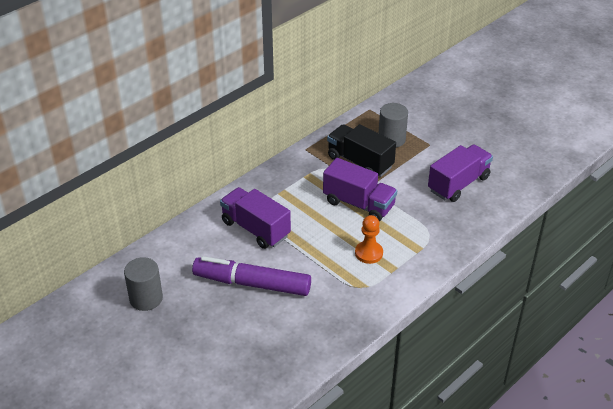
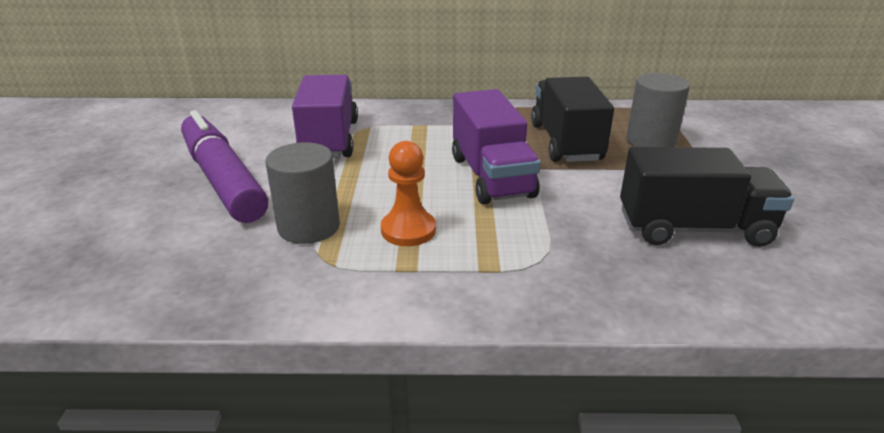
camera: 45 degrees right, 10 degrees down
(146, 298) = (121, 137): grey cylinder -> grey cylinder (309, 227)
(458, 184) = (693, 228): purple truck -> black truck

